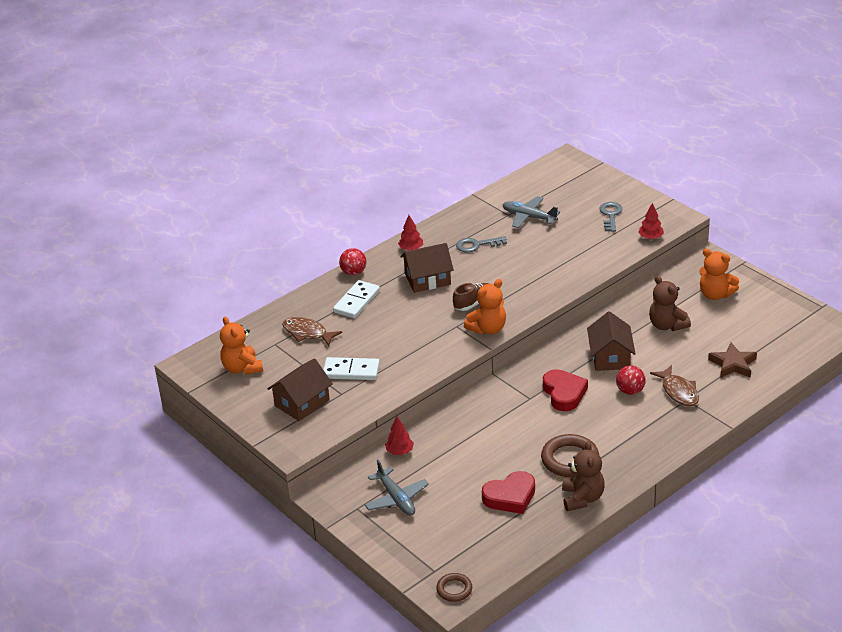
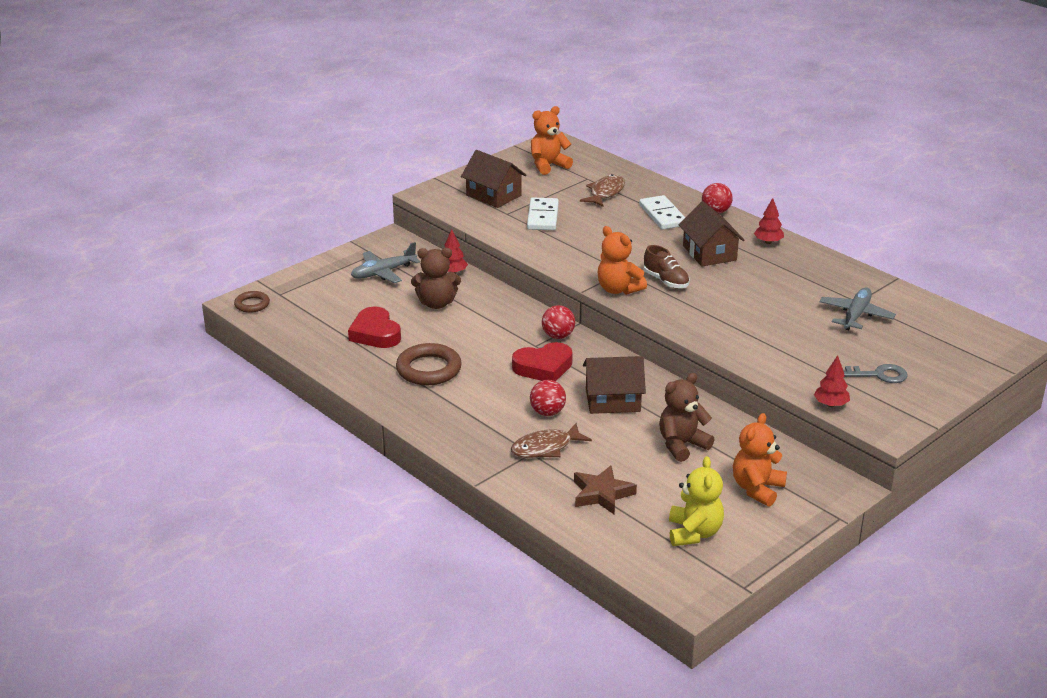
camera: 85 degrees right, 5 degrees down
(357, 301) = (662, 215): white domino -> white domino turned 45 degrees clockwise
(477, 245) = (785, 281): grey key -> none
(514, 385) = (558, 336): none -> red ball
(582, 498) = (365, 376): brown teddy bear -> brown teddy bear (436, 303)
(770, 324) = (694, 533): none -> yellow teddy bear

